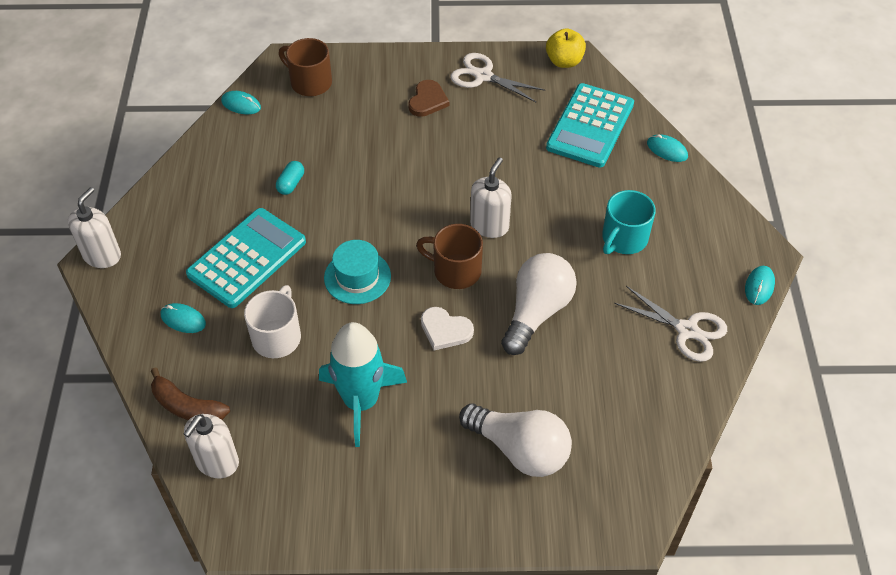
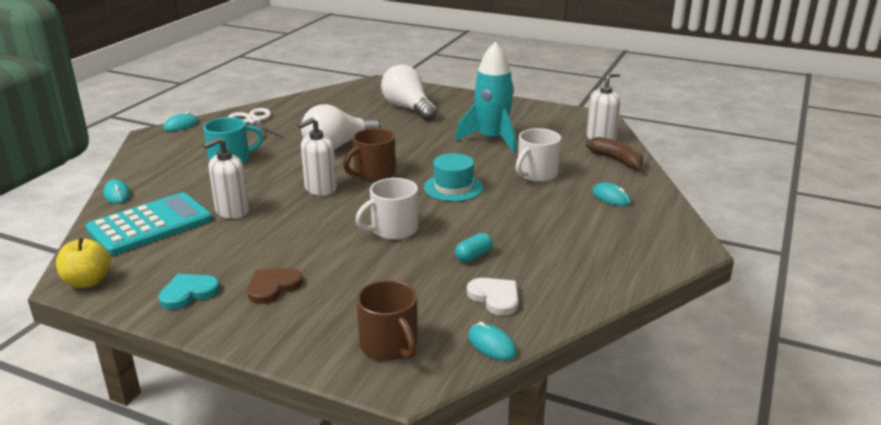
camera: 155 degrees left, 25 degrees down
(102, 255) = (685, 250): white soap dispenser -> white soap dispenser (232, 211)
(247, 258) = (542, 217): turquoise calculator -> none
(378, 192) = (393, 230): none -> white mug
(445, 330) = (409, 152): white heart -> white heart (495, 297)
(455, 271) = (373, 174): brown mug -> brown mug turned 90 degrees clockwise
(482, 76) = (188, 293): white scissors -> turquoise heart

